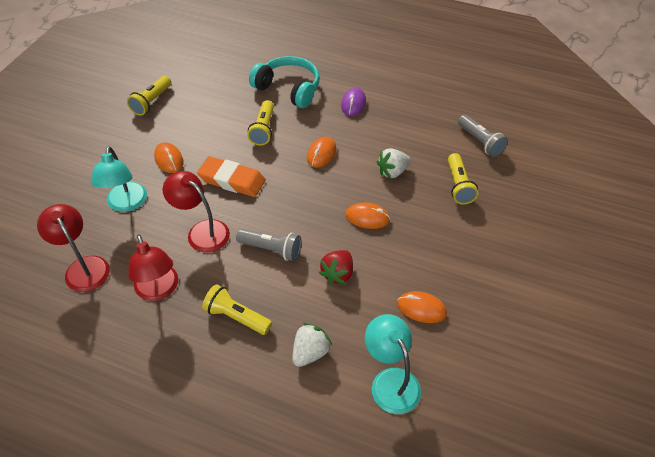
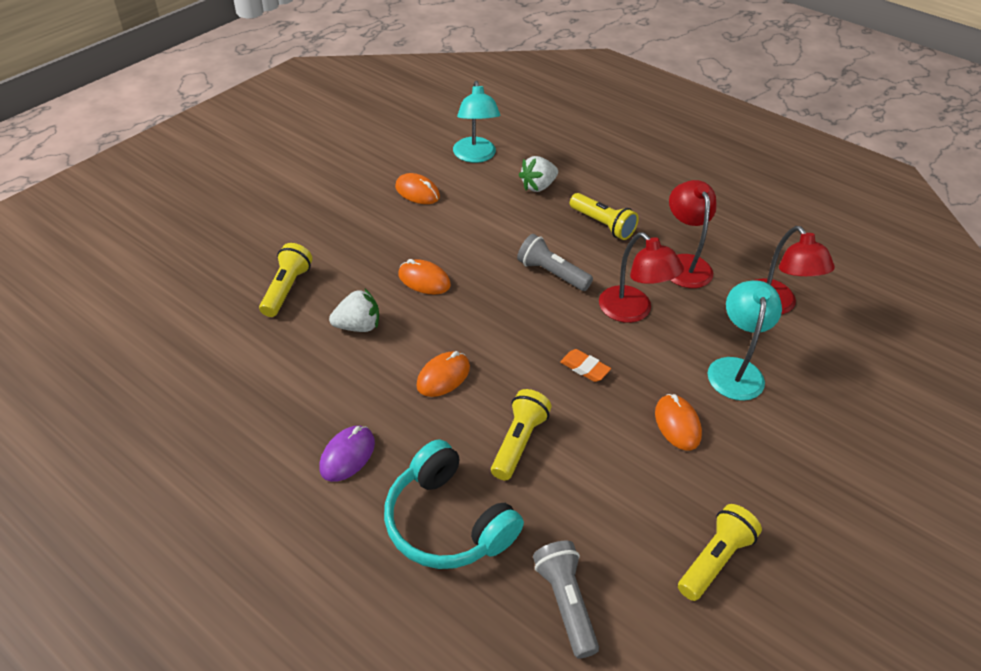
camera: 165 degrees left, 5 degrees down
(232, 180) = (584, 368): orange eraser -> orange eraser, size x0.52
(338, 274) = (486, 235): red strawberry -> none
(480, 142) = (205, 338): grey flashlight -> grey flashlight (565, 602)

